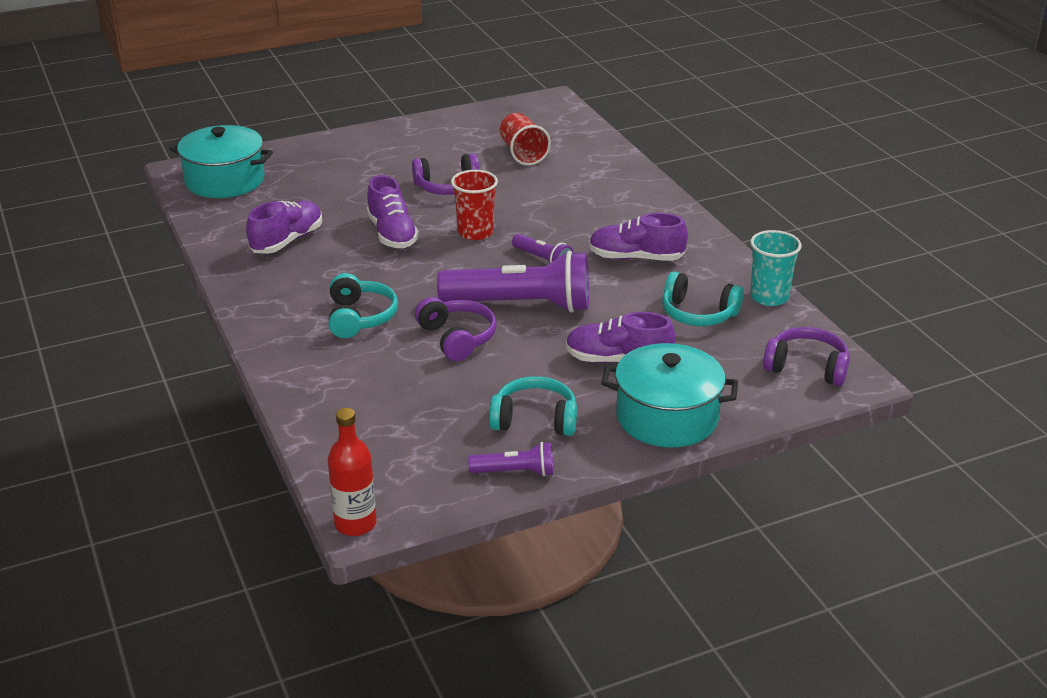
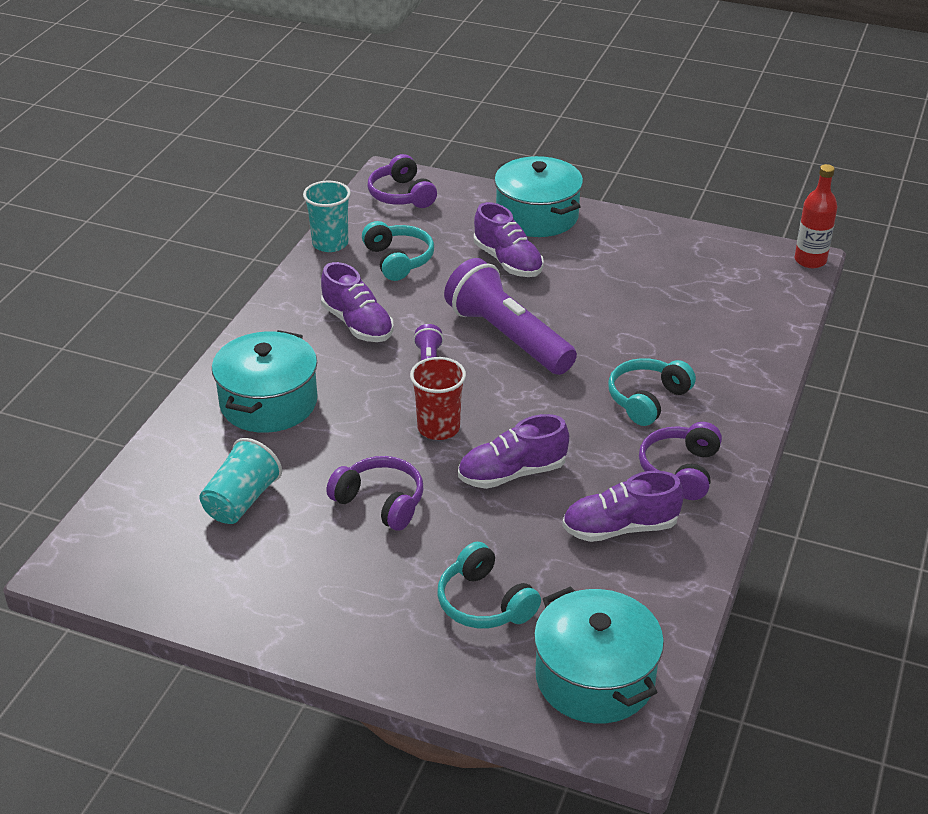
camera: 135 degrees left, 5 degrees up
(392, 234) = (512, 473): purple shoe -> purple shoe turned 135 degrees counterclockwise
(457, 338) = (594, 338): purple headphones -> purple headphones (680, 470)
(515, 472) = (676, 237): purple flashlight -> none
(522, 153) = (241, 501): red cup -> turquoise cup
(535, 419) = (621, 257): turquoise headphones -> turquoise headphones (484, 603)
(599, 194) = (268, 402): none -> turquoise pot

